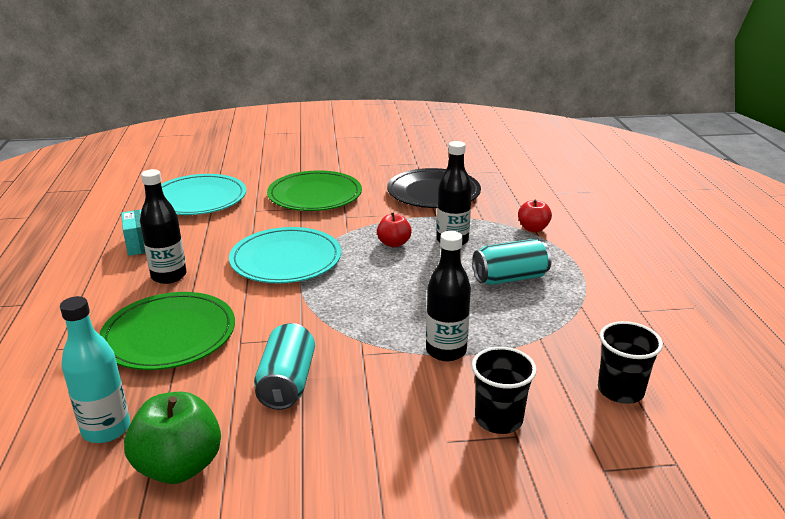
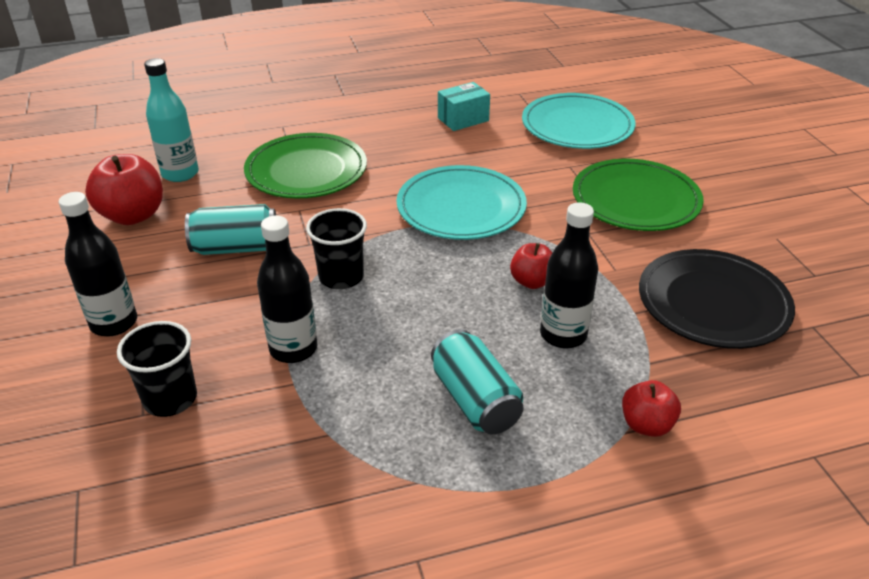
camera: 80 degrees right, 10 degrees up
(169, 276) = (406, 147): black bottle -> black bottle (114, 323)
(179, 466) = (133, 215): green apple -> red apple
(620, 390) = (215, 516): black cup -> black cup (341, 277)

